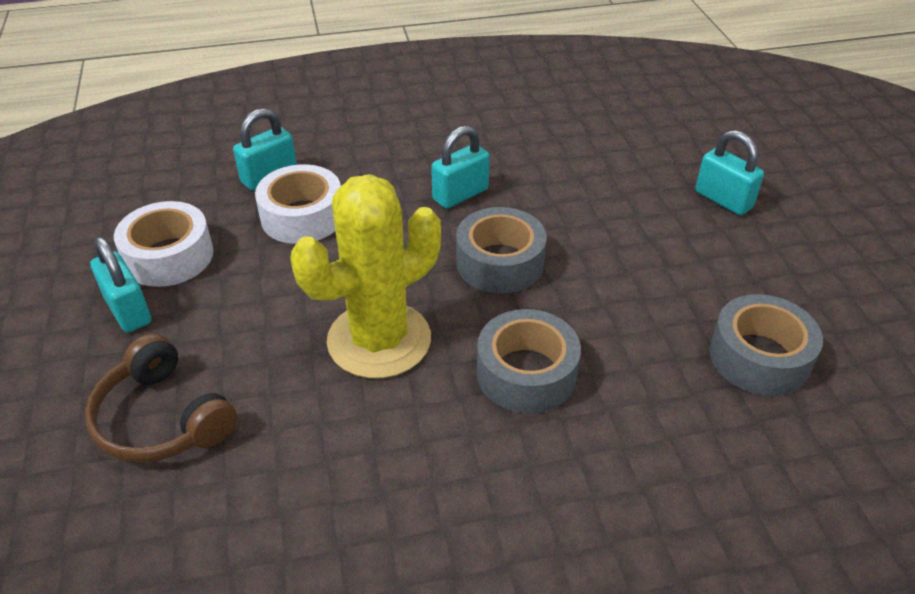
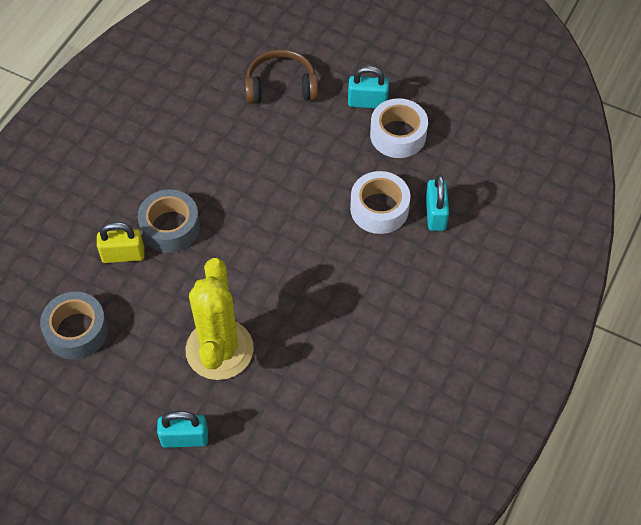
camera: 130 degrees right, 15 degrees up
(379, 340) = (249, 185): yellow cactus -> yellow cactus (219, 350)
(460, 194) = (327, 298): turquoise padlock -> none
(500, 262) = (251, 273): grey tape -> none
(619, 391) = (123, 255): none -> yellow padlock

